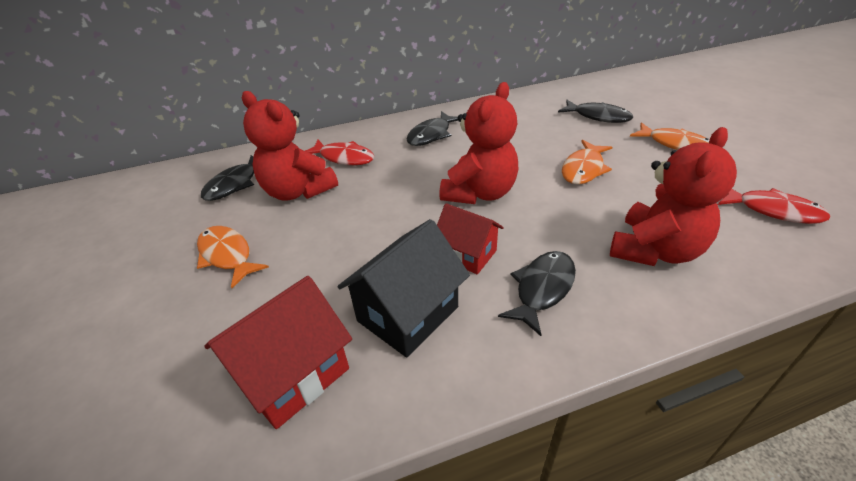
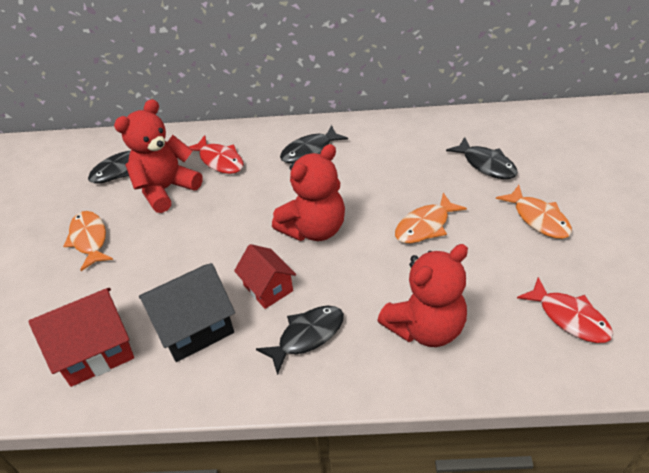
camera: 20 degrees right, 5 degrees up
(298, 191) = (166, 189): red teddy bear -> red teddy bear turned 75 degrees clockwise

